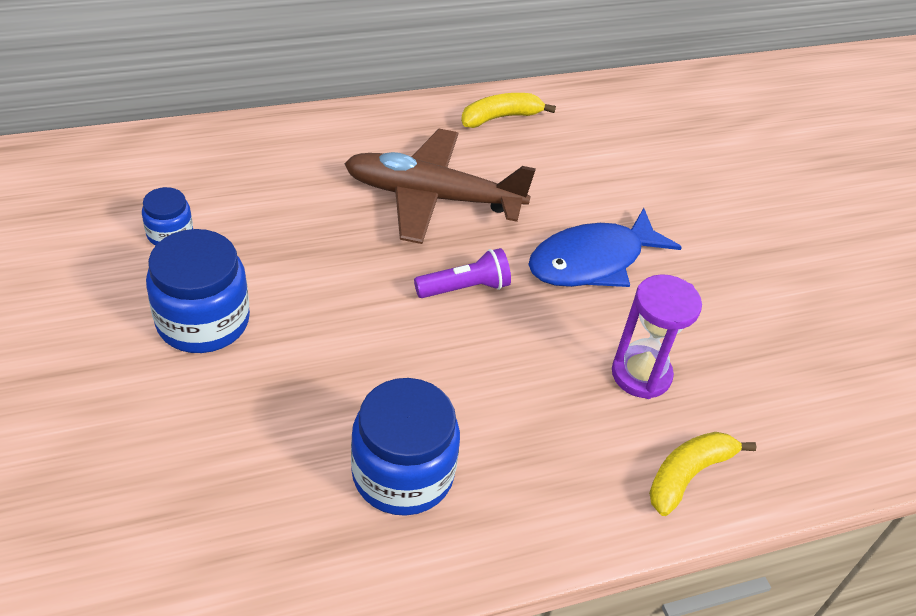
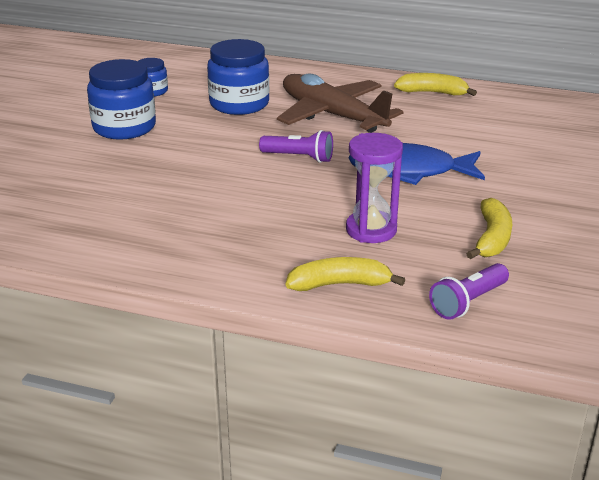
camera: 40 degrees right, 15 degrees down
(402, 474) = (151, 218): blue jar -> blue jar (239, 104)
(751, 332) = (492, 238): none -> yellow banana
(810, 437) = (468, 302): none -> purple flashlight

